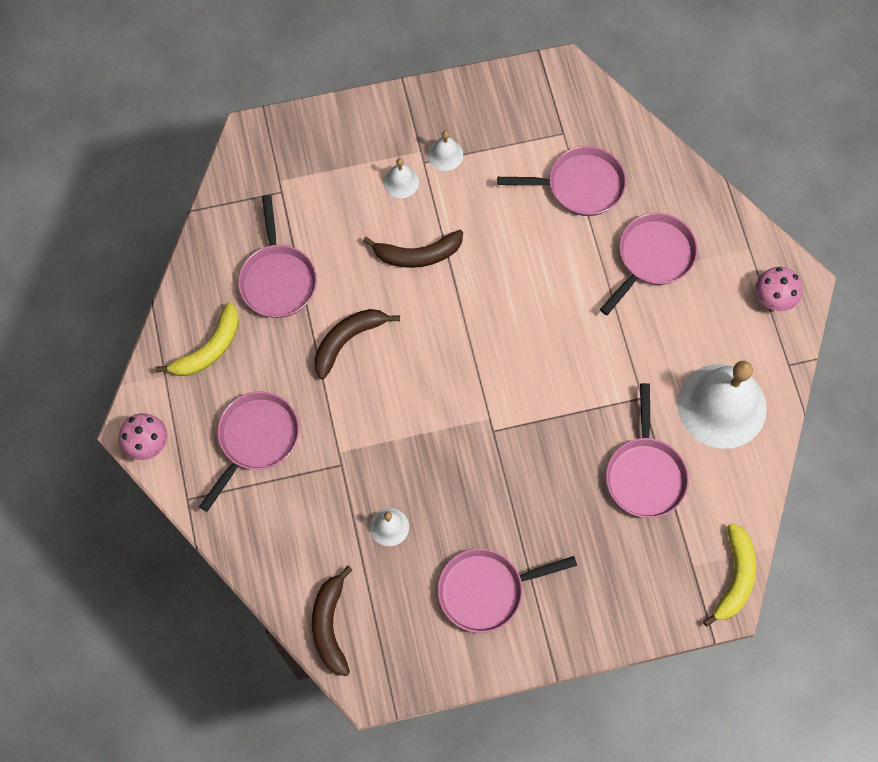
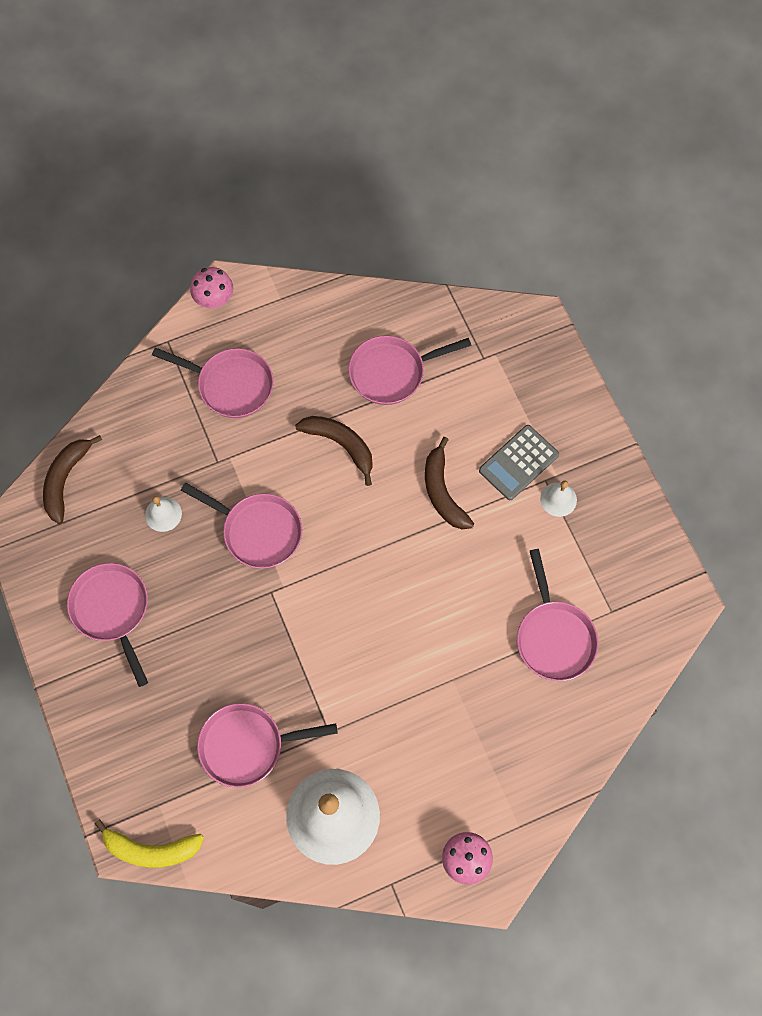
camera: 80 degrees right, 0 degrees up
(209, 349) = (312, 329): yellow banana -> none
(330, 626) = (65, 480): brown banana -> brown banana turned 60 degrees counterclockwise
(401, 182) = (518, 462): white bell -> grey calculator
(652, 257) = (487, 723): pink pan -> pink pan (258, 531)

